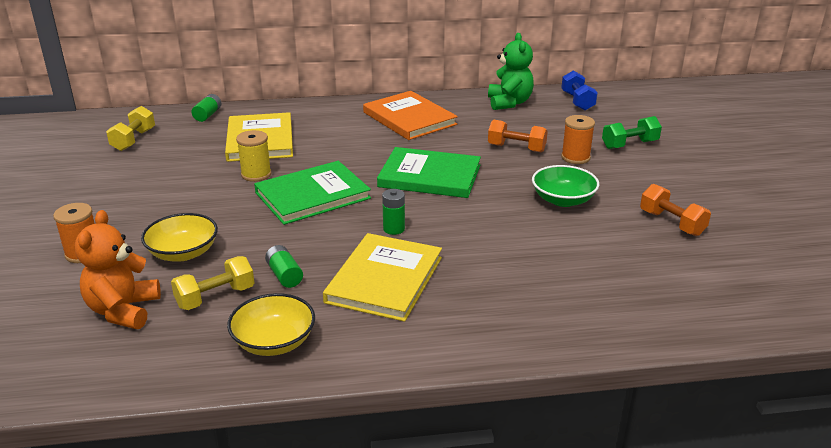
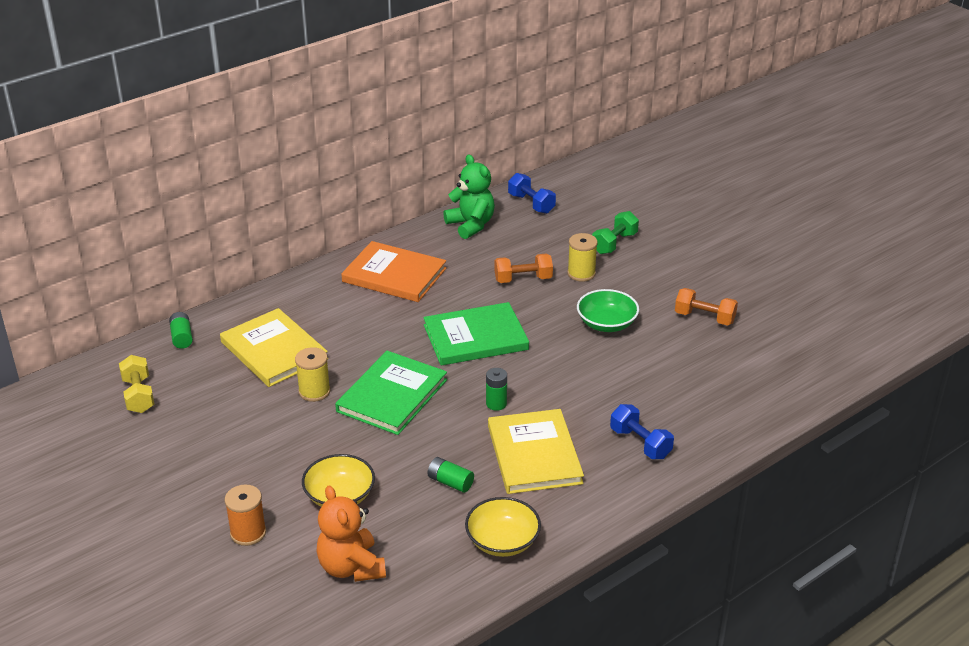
camera: 30 degrees left, 5 degrees up
(215, 297) = (415, 524): yellow dumbbell -> none
(500, 307) = (640, 443): none -> blue dumbbell
(575, 157) = (581, 273): orange spool -> yellow spool

